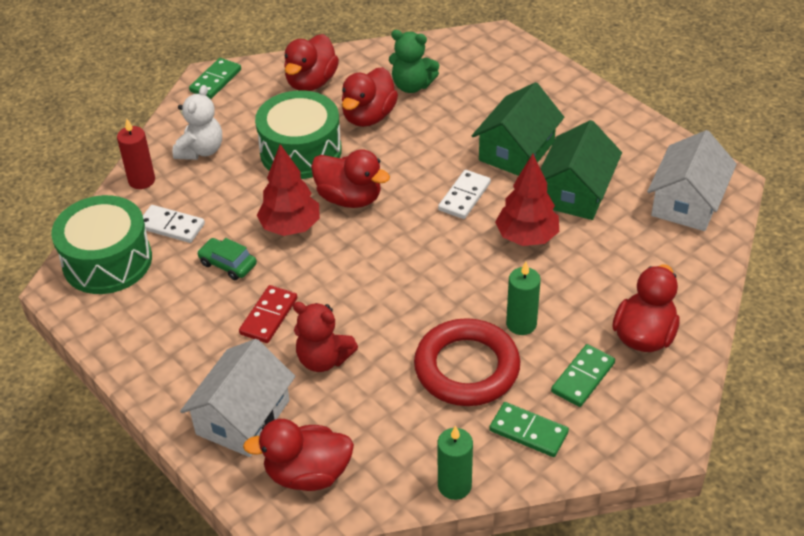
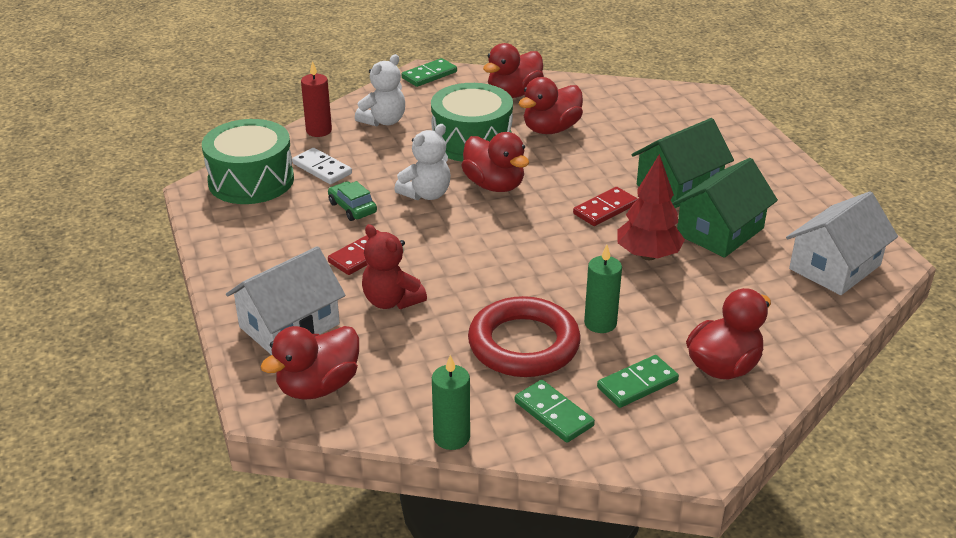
camera: 20 degrees right, 10 degrees down
(290, 227) = (426, 194): red tree -> white teddy bear
(307, 474) = (318, 386): red duck -> red duck turned 60 degrees counterclockwise
(412, 85) = (606, 115): green teddy bear -> none
(464, 196) = (605, 209): white domino -> red domino

